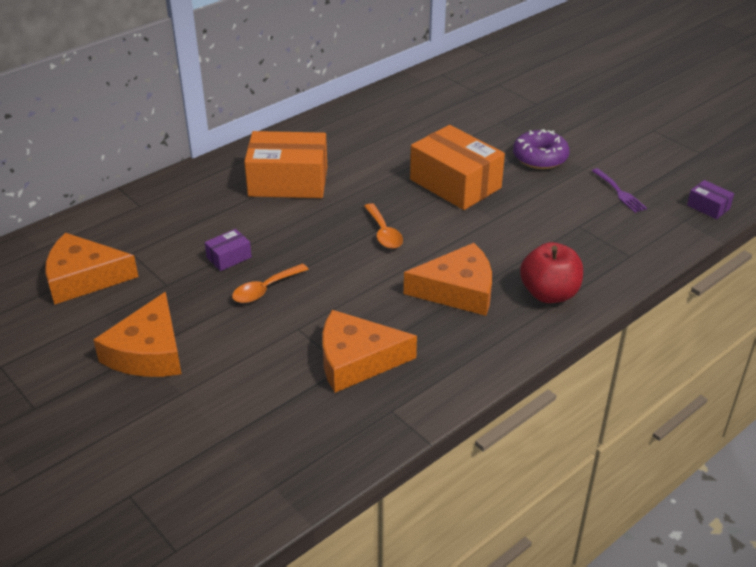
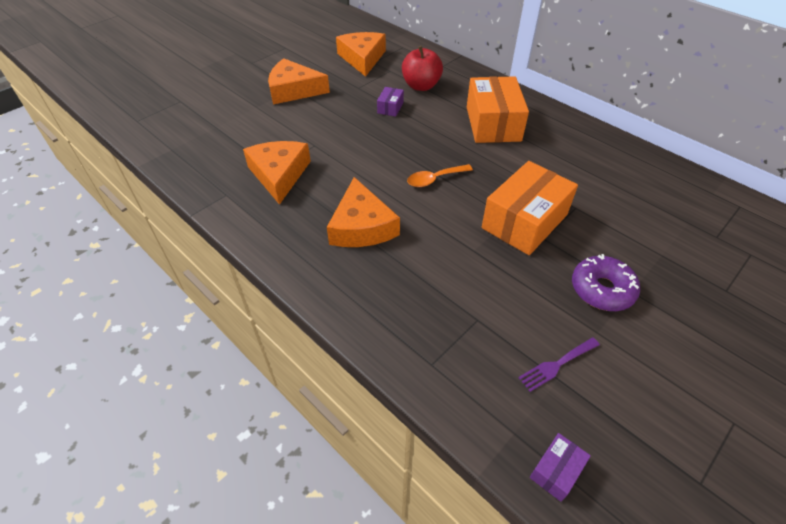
camera: 85 degrees right, 10 degrees up
(229, 257) = (390, 108): purple box -> purple box turned 60 degrees clockwise
(265, 289) = (356, 127): orange spoon -> none
(549, 294) = (361, 289): red apple -> red apple (421, 86)

